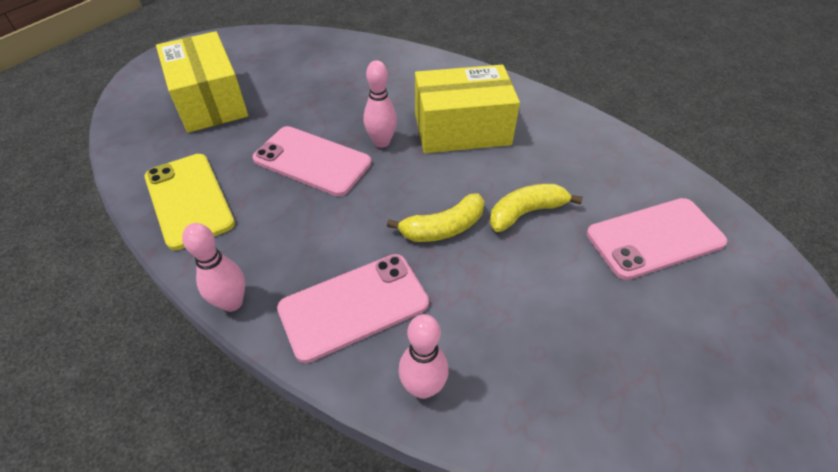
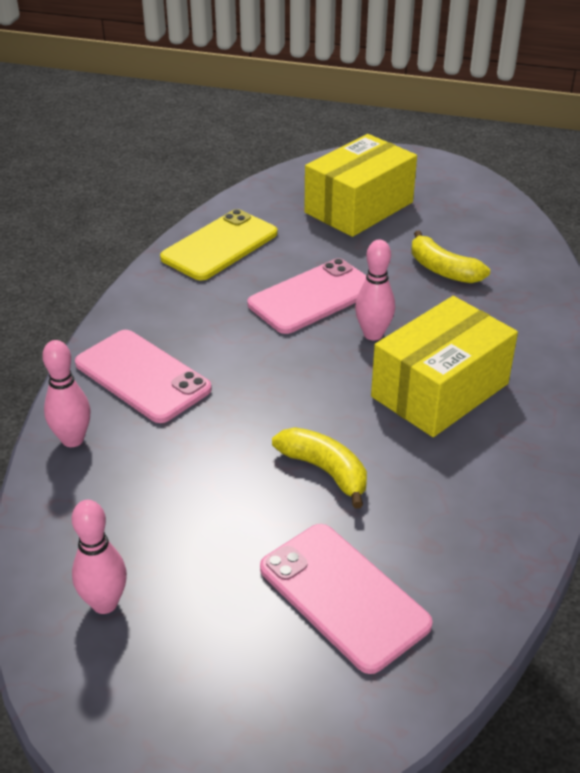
camera: 70 degrees right, 10 degrees down
(232, 302) = (119, 308): pink bowling pin -> pink bowling pin (105, 603)
(312, 161) = (313, 297): pink phone -> pink phone turned 45 degrees clockwise
(443, 228) = (266, 410): yellow banana -> yellow banana (443, 270)
(462, 129) = (439, 390): yellow box -> yellow box turned 75 degrees clockwise

